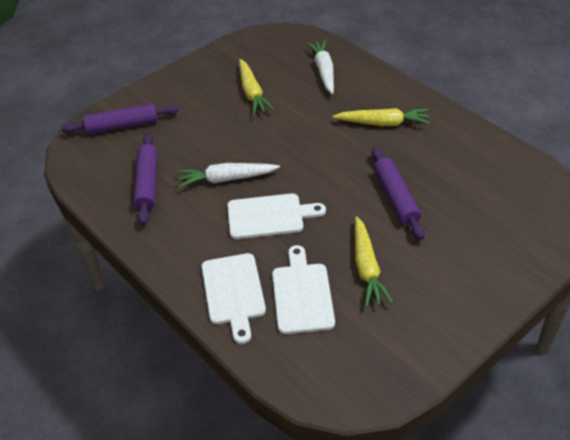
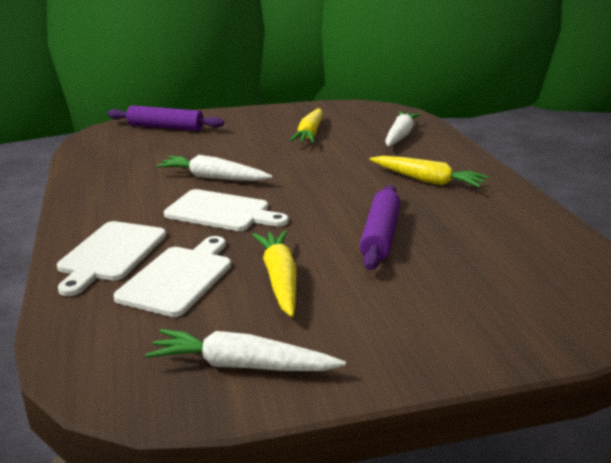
camera: 25 degrees right, 20 degrees down
(147, 184) = (137, 163): purple rolling pin -> none
(367, 267) = (280, 279): yellow carrot -> yellow carrot turned 150 degrees clockwise
(405, 347) = (242, 365): none -> white carrot

